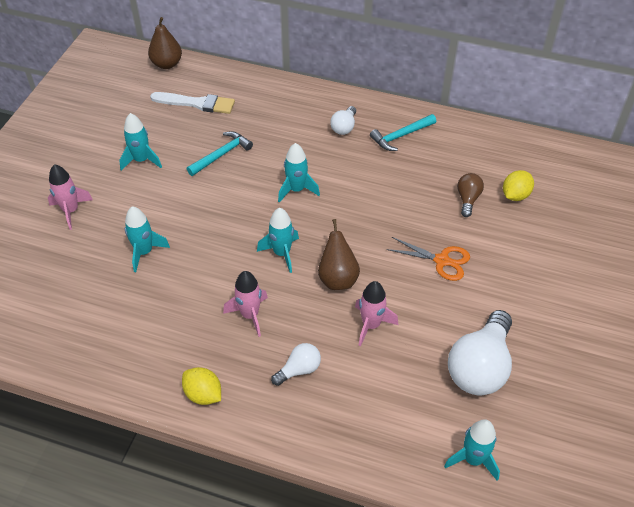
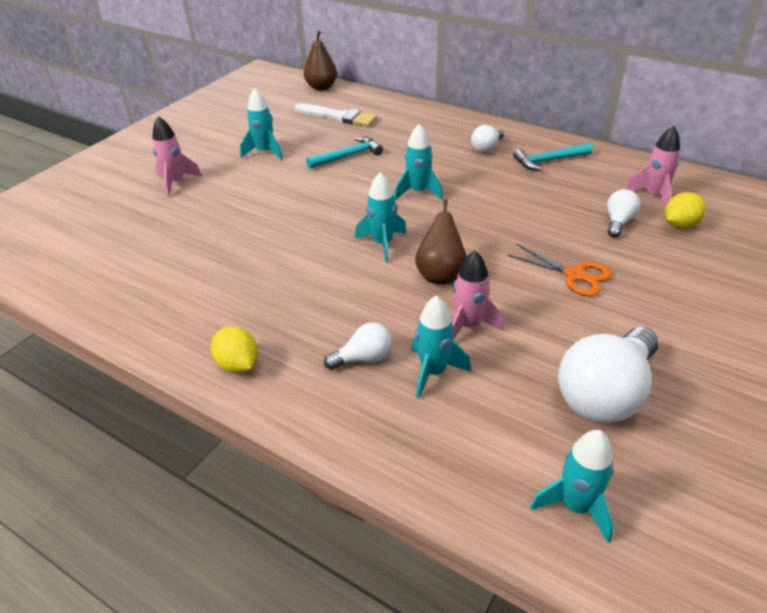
camera: 15 degrees right, 10 degrees down
(144, 252) = (233, 224): turquoise rocket -> turquoise rocket (433, 372)
(250, 315) = (324, 295): pink rocket -> pink rocket (653, 195)
(468, 199) = (618, 222): brown light bulb -> white light bulb

